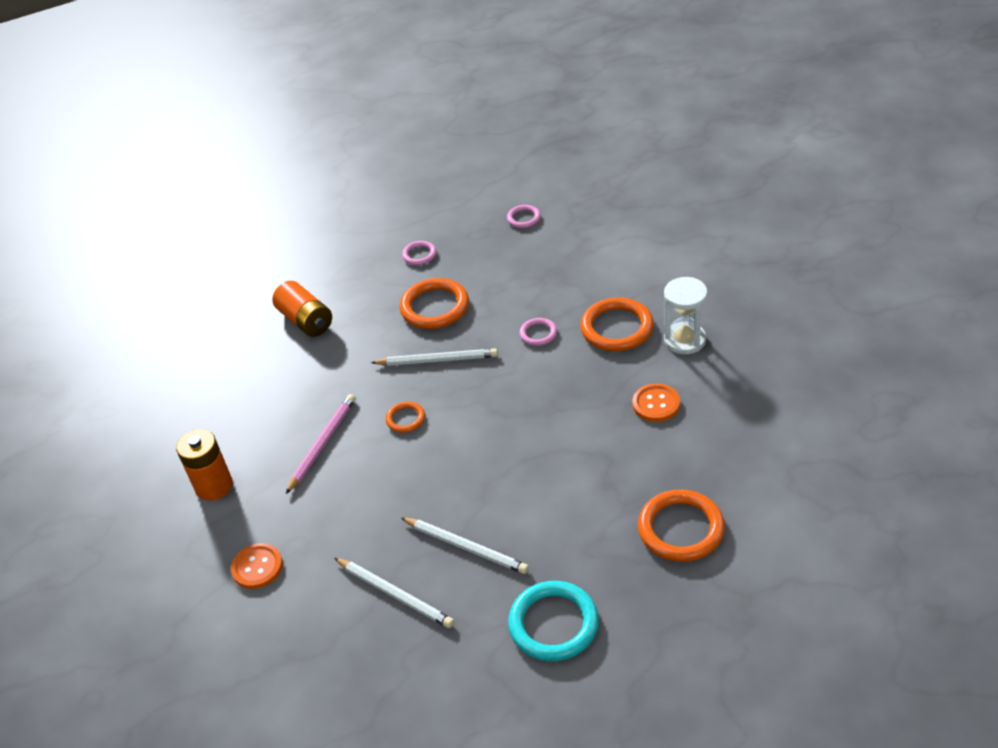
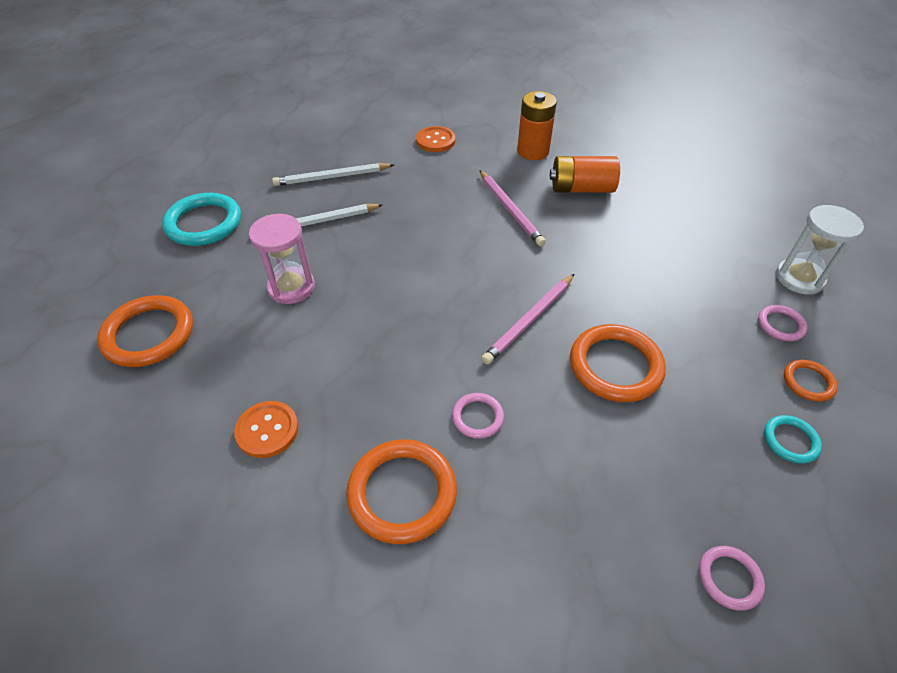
camera: 125 degrees right, 5 degrees up
(306, 320) = (689, 271): orange battery -> orange battery (581, 188)
(405, 419) = (479, 261): orange ring -> orange ring (808, 382)
(418, 231) = (790, 441): none -> turquoise ring
(419, 255) = (733, 412): pink ring -> pink ring (780, 325)
(437, 360) = (529, 320): white pencil -> pink pencil
(549, 495) = (291, 287): none -> pink hourglass
(685, 340) = (303, 542): white hourglass -> white hourglass (799, 278)

